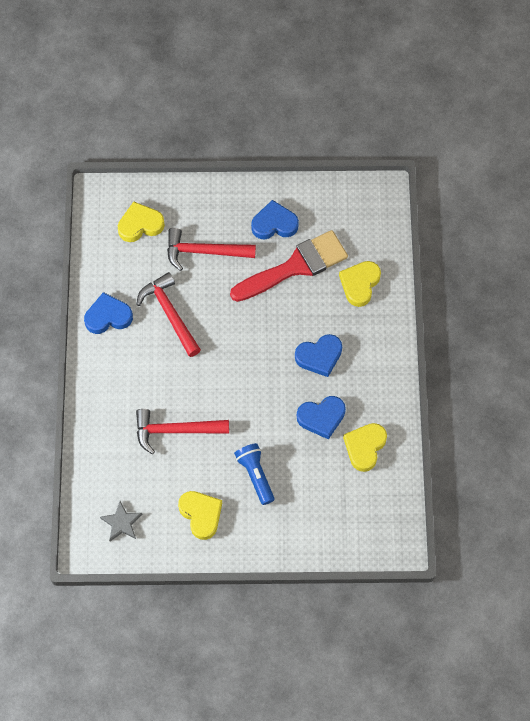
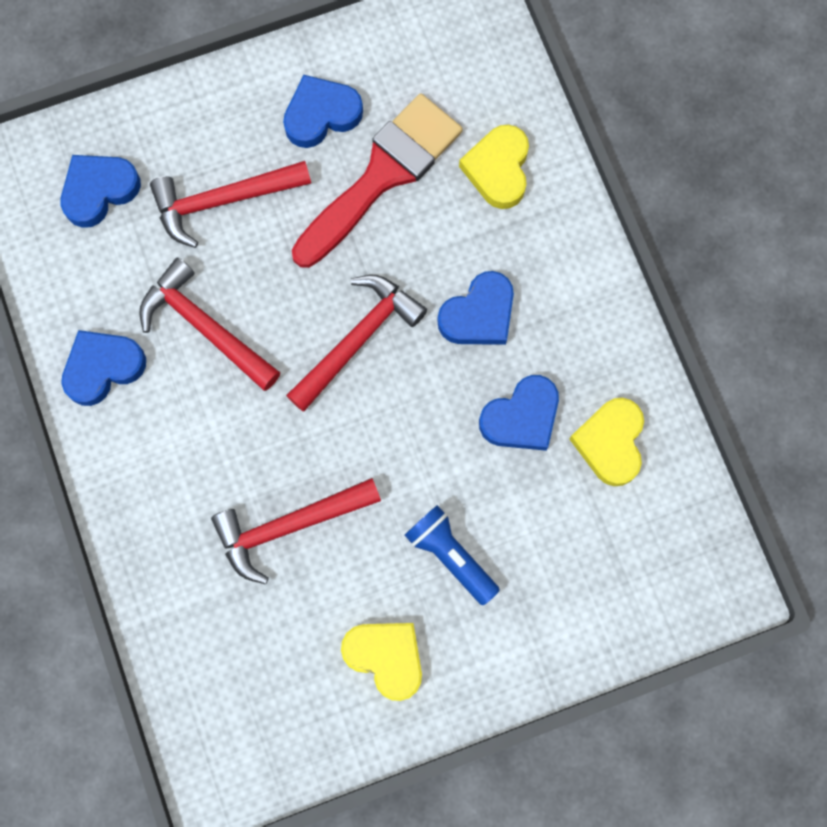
camera: 20 degrees left, 10 degrees up
(121, 523) = (258, 721): grey star -> none
(140, 225) = (99, 191): yellow heart -> blue heart
(249, 347) = (358, 339): none -> red hammer

